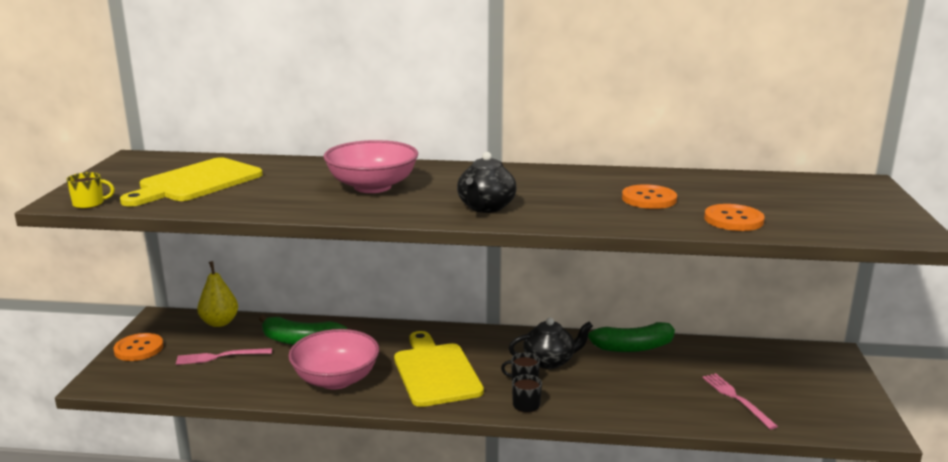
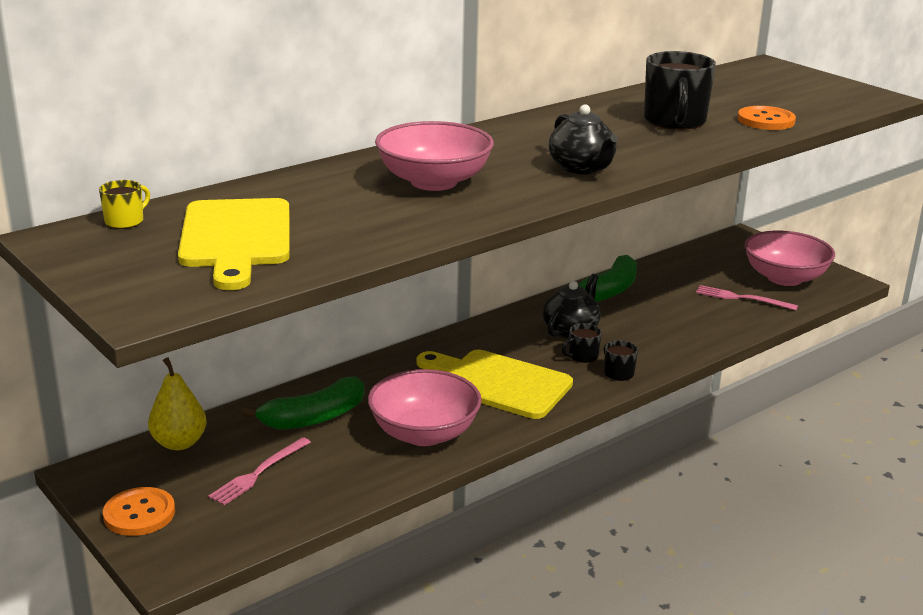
camera: 45 degrees left, 5 degrees up
(89, 204) = (184, 303): yellow mug -> yellow mug (125, 221)
(649, 199) = (674, 121): orange button -> black mug
(811, 400) = (784, 278): none -> pink bowl

